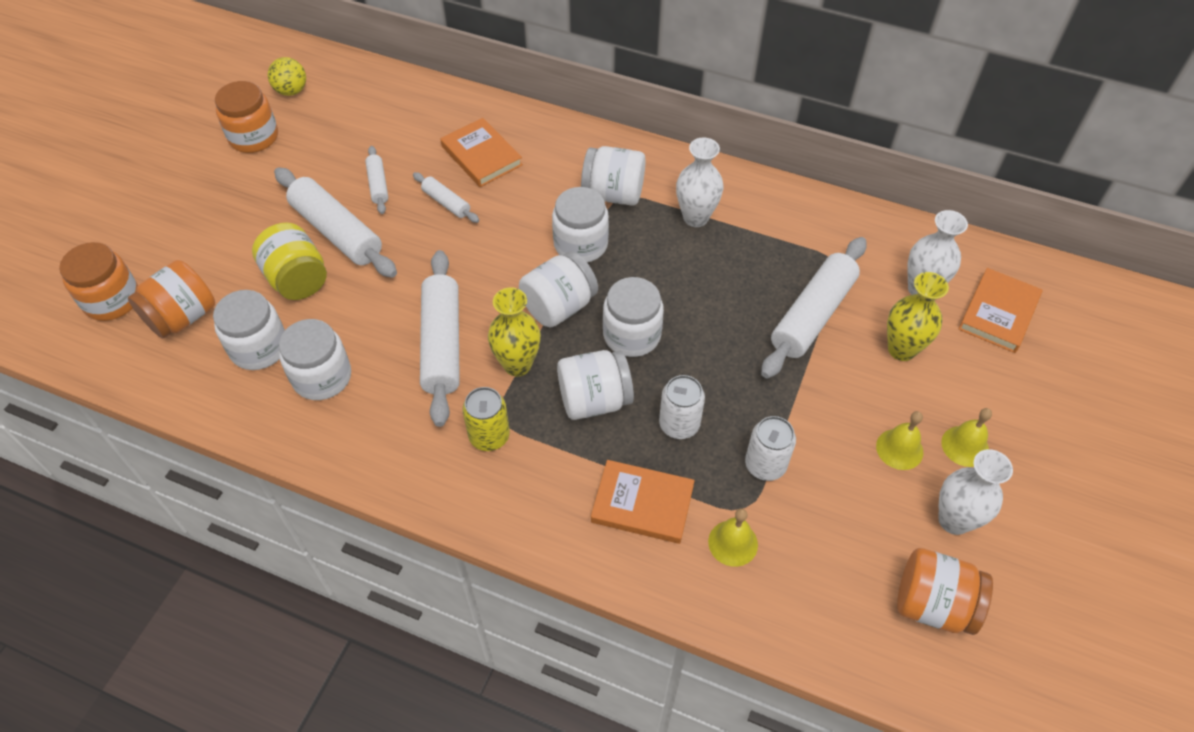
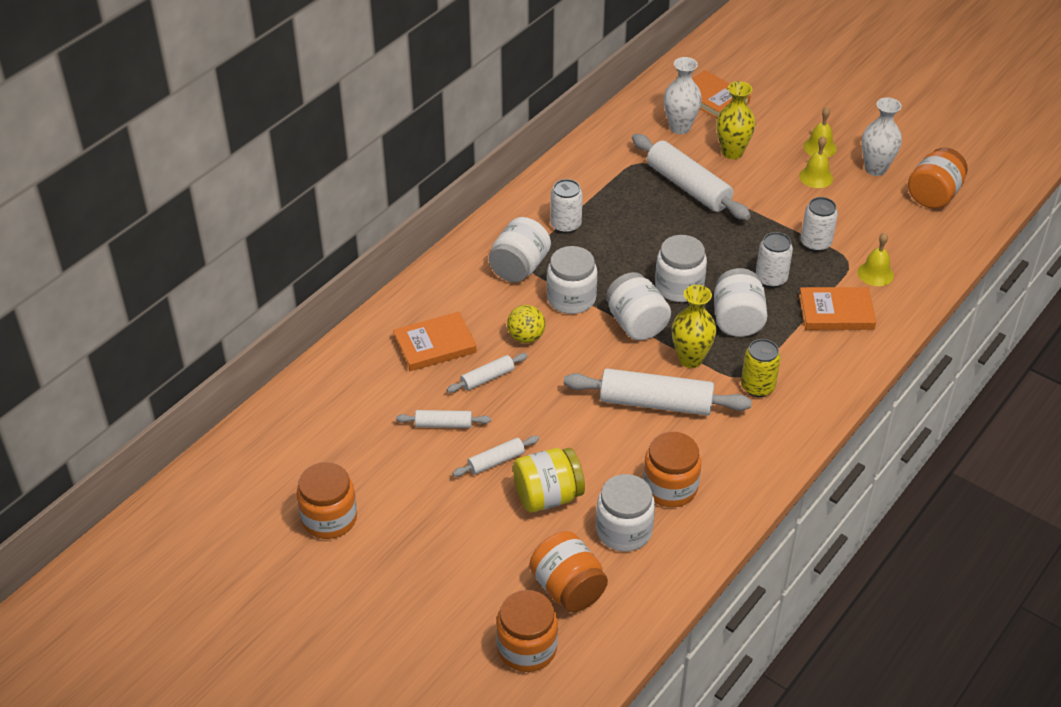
camera: 75 degrees left, 10 degrees down
(291, 91) = (268, 481): yellow ball -> yellow ball (526, 337)
(322, 377) = (670, 487): white jar -> orange jar
(337, 232) = (496, 461): white rolling pin -> white rolling pin, size x0.50
(642, 504) = (836, 312): orange book -> orange book turned 60 degrees clockwise
(695, 217) = (565, 225): white vase -> white can

